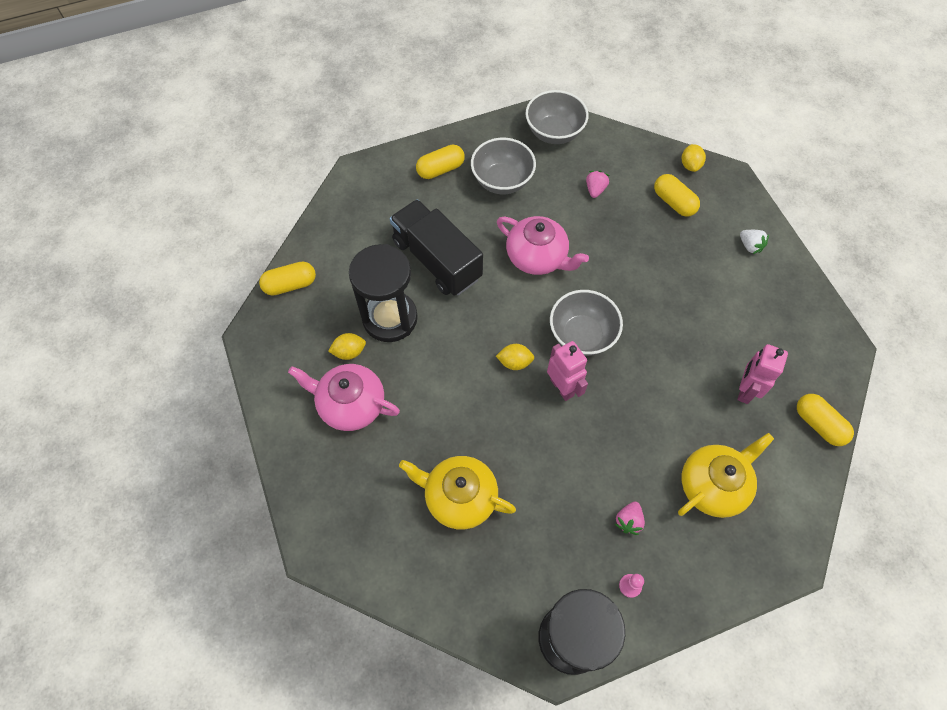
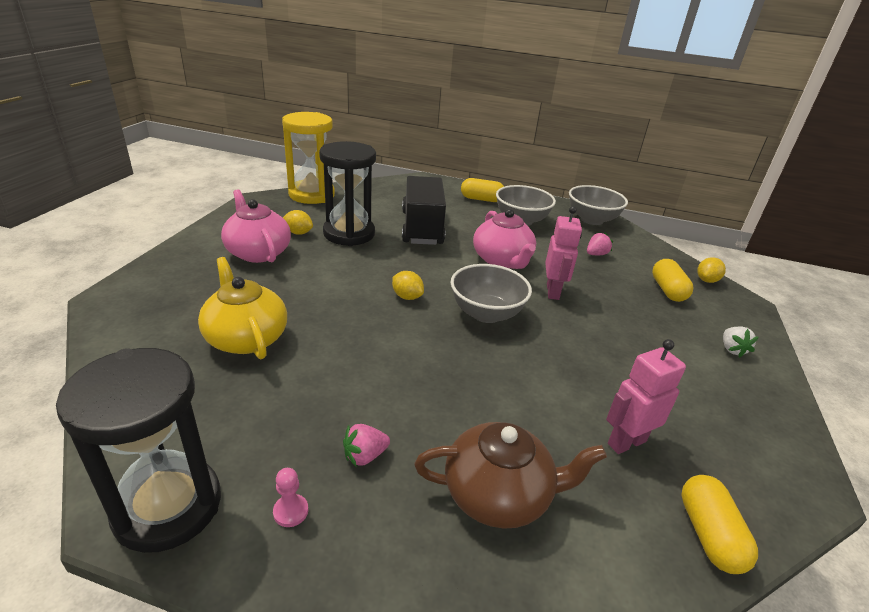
camera: 35 degrees right, 30 degrees down
(290, 285) = (311, 195): yellow capsule -> yellow hourglass
(562, 387) = (427, 330): pink robot -> pink robot (553, 292)
(713, 485) = (498, 494): yellow teapot -> brown teapot

